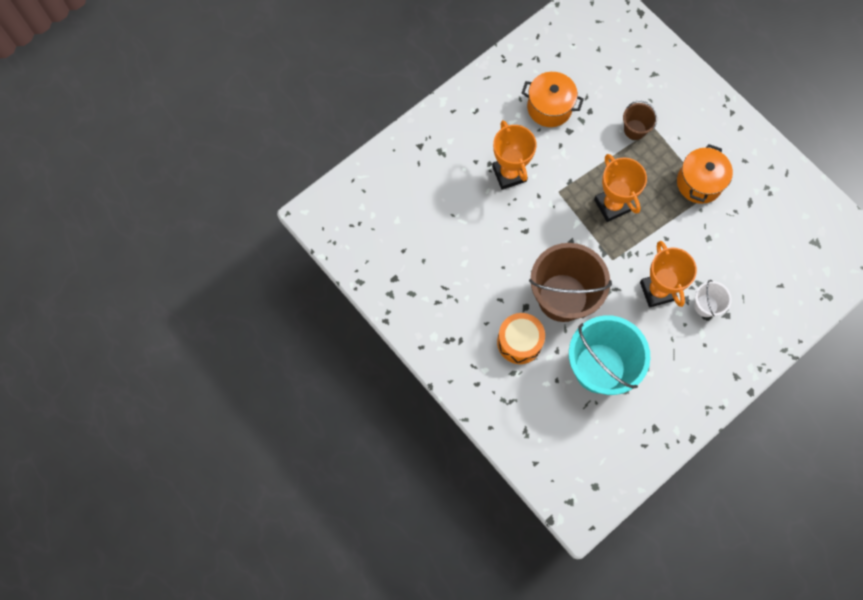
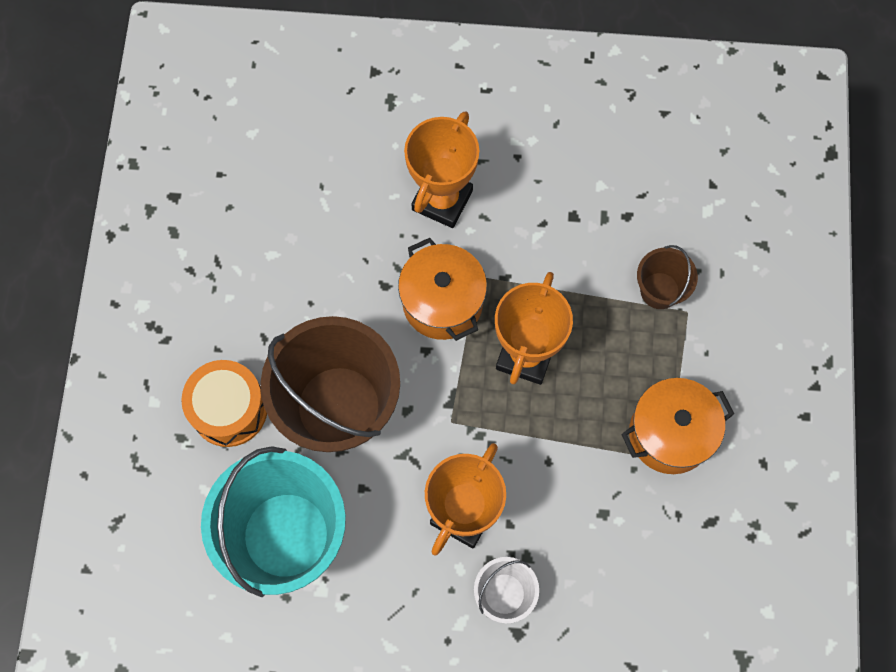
camera: 45 degrees right, 0 degrees up
(549, 107) = (580, 166): orange pot -> orange pot (442, 302)

